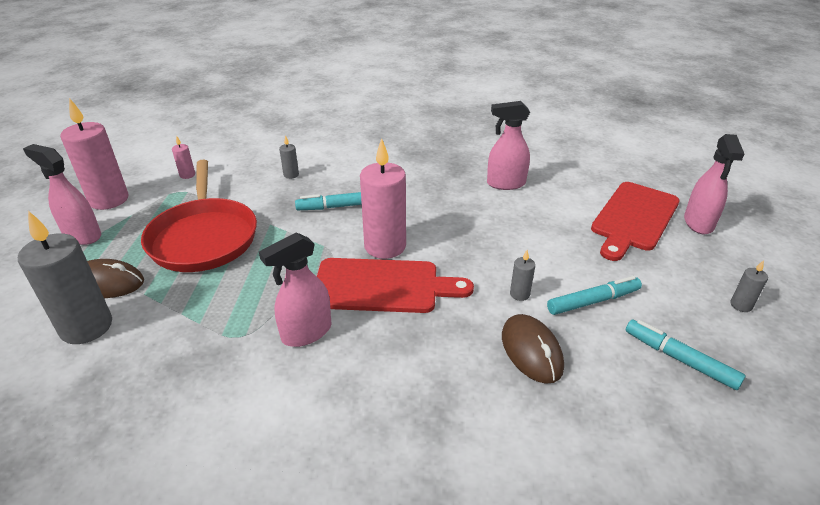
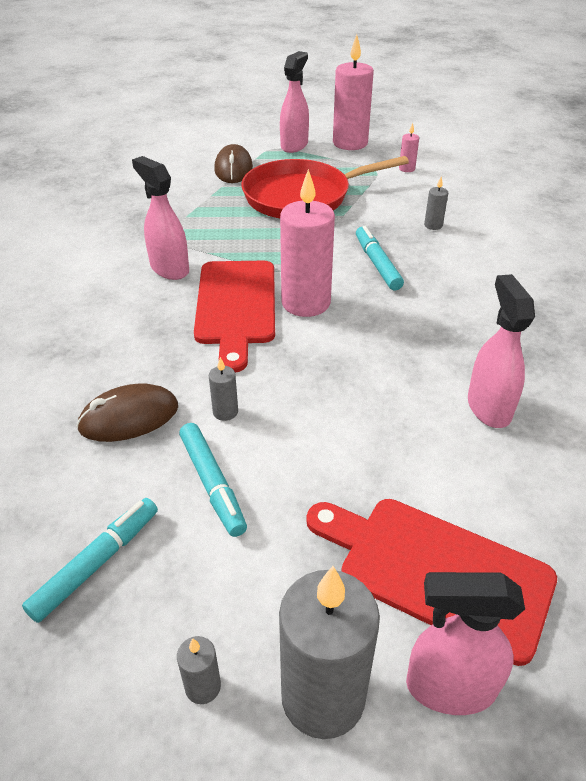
camera: 85 degrees right, 5 degrees up
(86, 327) = (183, 173): grey candle -> grey candle (323, 696)

